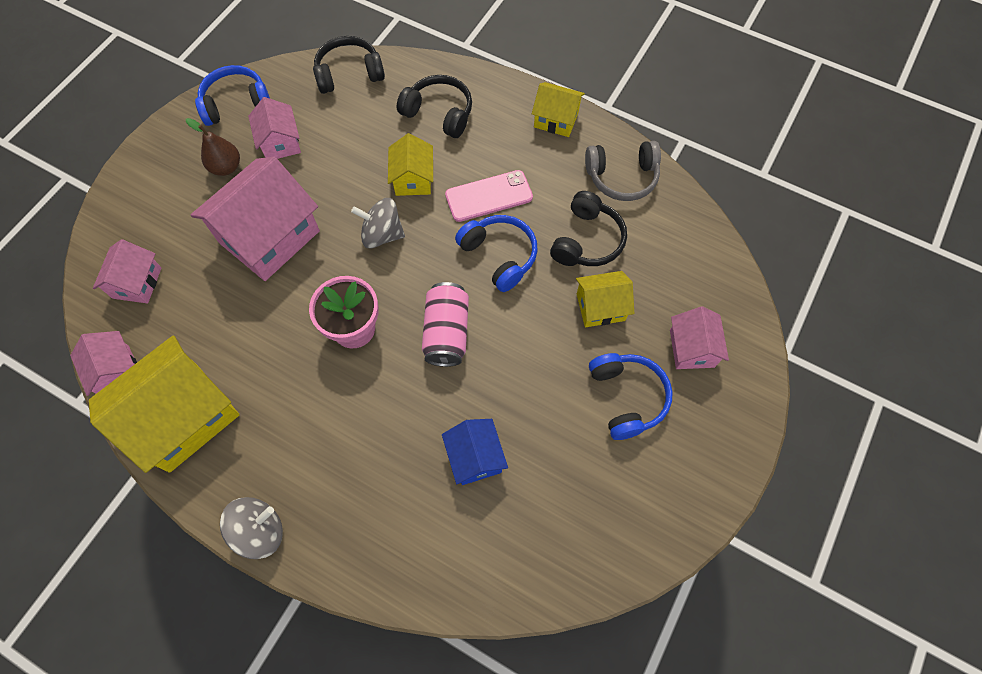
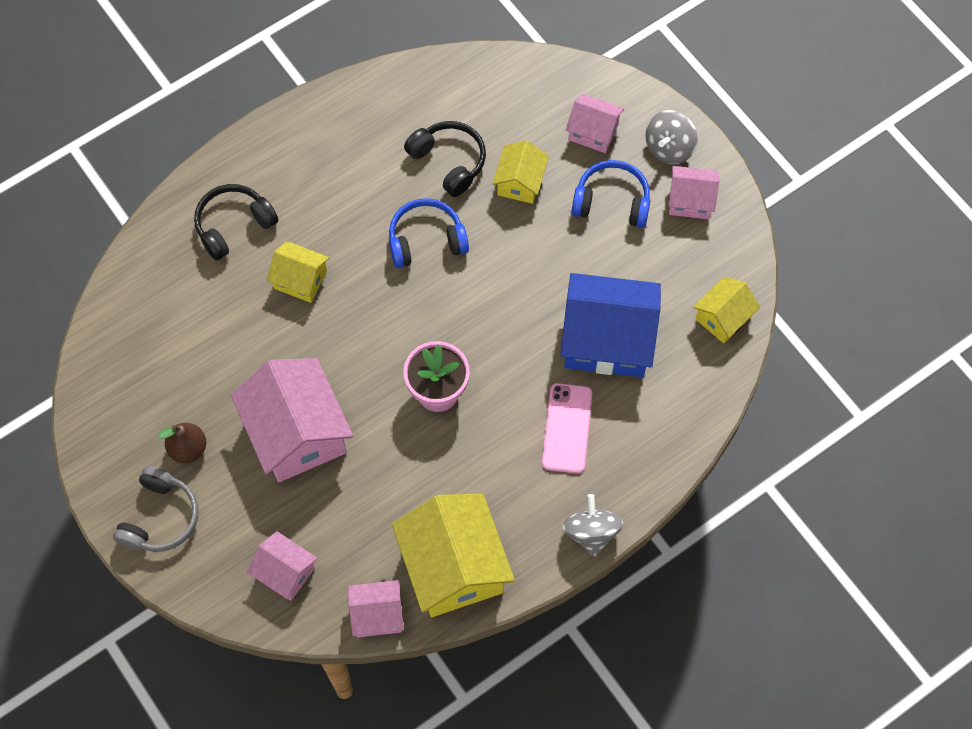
camera: 65 degrees left, 0 degrees up
(236, 103) = (107, 414): blue headphones -> none
(280, 142) = (185, 387): pink house -> pink house (690, 201)
(349, 73) = (131, 290): black headphones -> none
(382, 234) = (349, 331): grey spinning top -> grey spinning top (669, 148)
(446, 332) = (481, 316): pink can -> none
(475, 457) = (607, 340): blue house -> blue house, size x1.88
(489, 196) = (357, 222): pink phone -> pink phone (567, 428)
(556, 119) = (301, 126): yellow house -> yellow house (723, 318)
(622, 177) = (398, 102): grey headphones -> grey headphones (160, 517)

